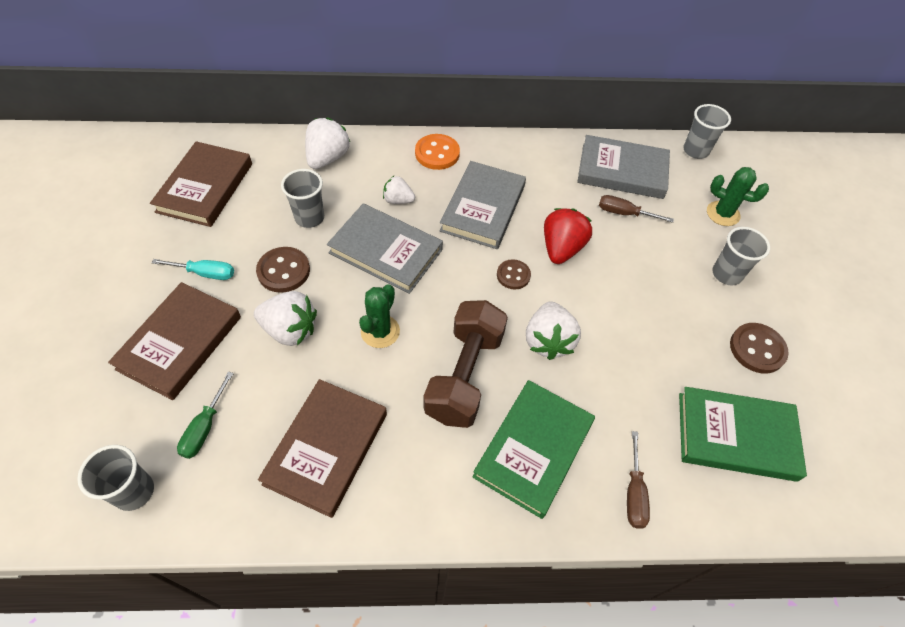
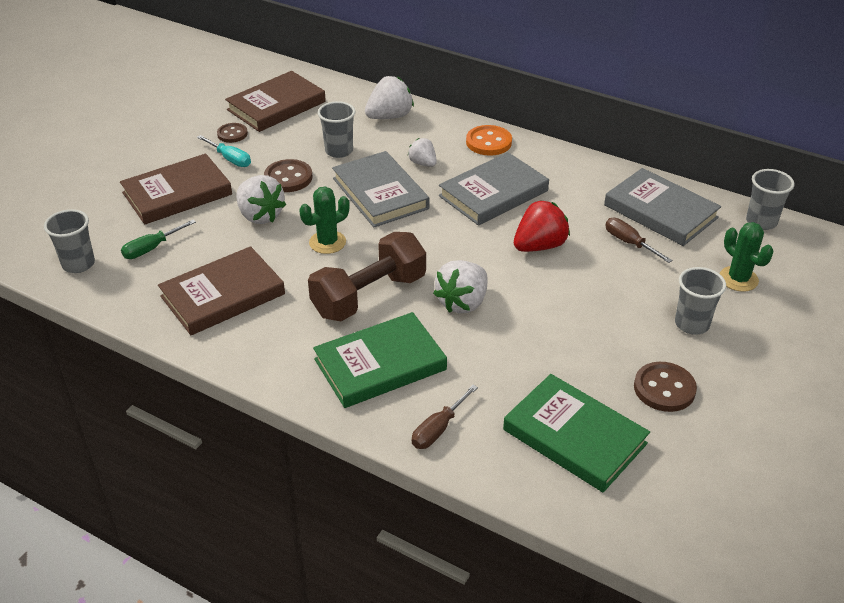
camera: 35 degrees right, 15 degrees down
(513, 275) = (475, 248): brown button -> brown button (232, 134)

